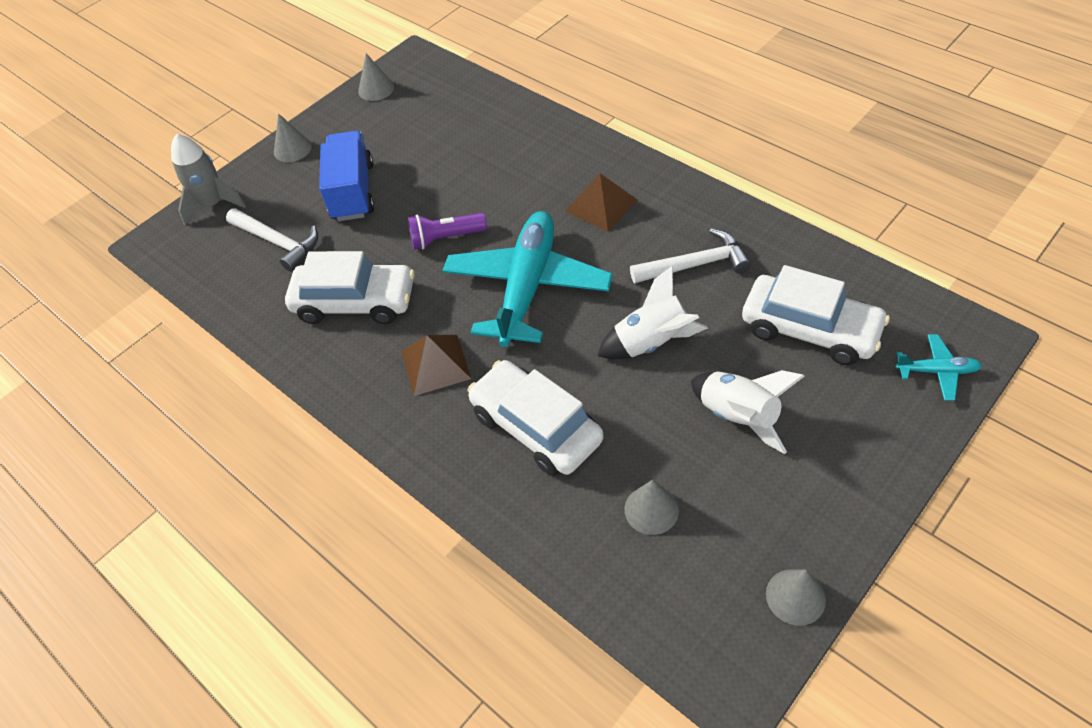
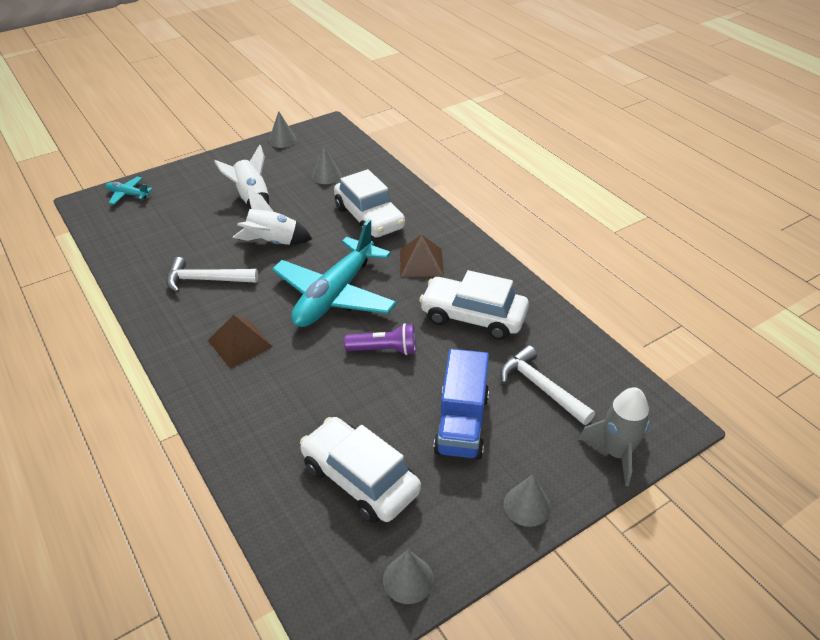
camera: 170 degrees left, 10 degrees down
(810, 330) = (172, 227): white car -> white car (360, 479)

